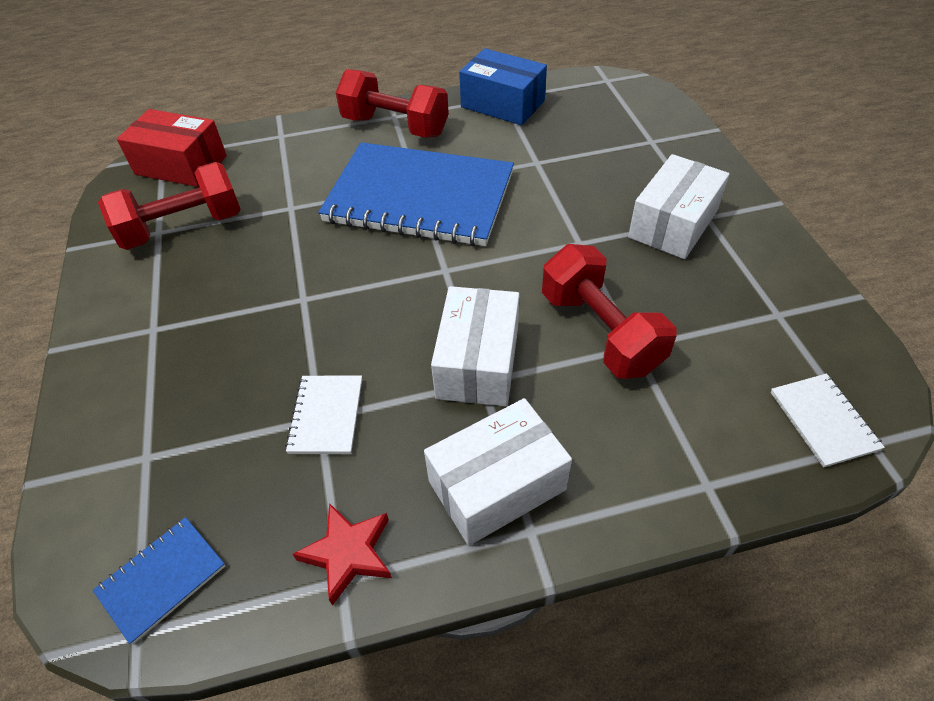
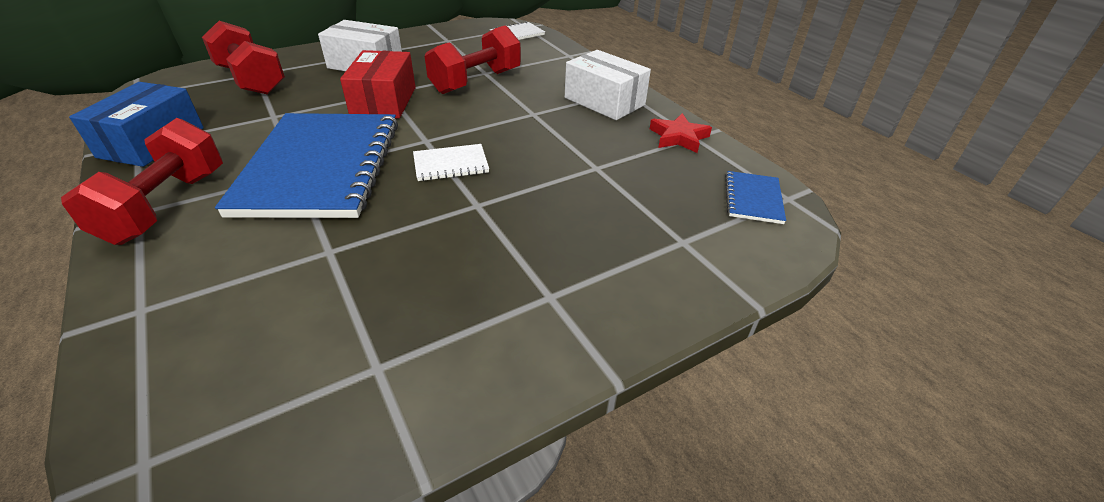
camera: 110 degrees left, 10 degrees down
(162, 579) = (753, 199): blue notebook -> blue notebook turned 75 degrees clockwise
(181, 165) = (190, 414): red box -> red box (384, 101)
(183, 227) = (367, 341): red dumbbell -> red dumbbell (251, 80)
(326, 415) = (592, 164): white notebook -> white notebook (451, 164)
(478, 362) = (518, 116): white box -> none

